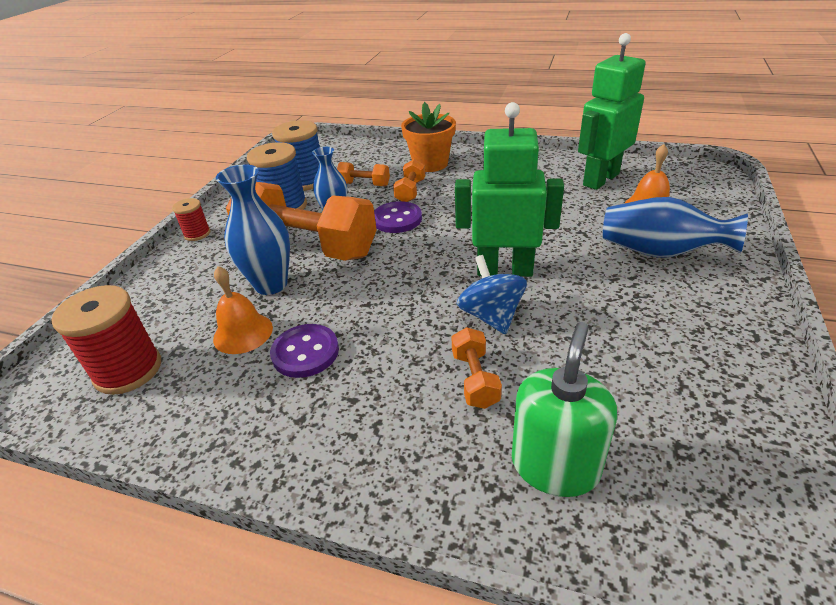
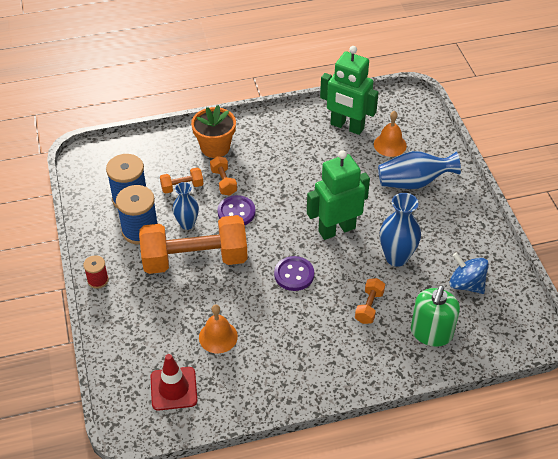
camera: 35 degrees left, 10 degrees up
(128, 370) = (173, 389): red spool -> red traffic cone
(271, 284) = (200, 298): blue vase -> blue vase (396, 257)
(305, 352) = (268, 332): purple button -> purple button (294, 274)
(475, 379) = (369, 307): orange dumbbell -> orange dumbbell turned 60 degrees clockwise
(491, 316) = (351, 265): blue spinning top -> blue spinning top (466, 284)
(555, 466) = (431, 333): green soap dispenser -> green soap dispenser turned 150 degrees counterclockwise
(600, 179) = (347, 126): green robot -> green robot turned 75 degrees counterclockwise

